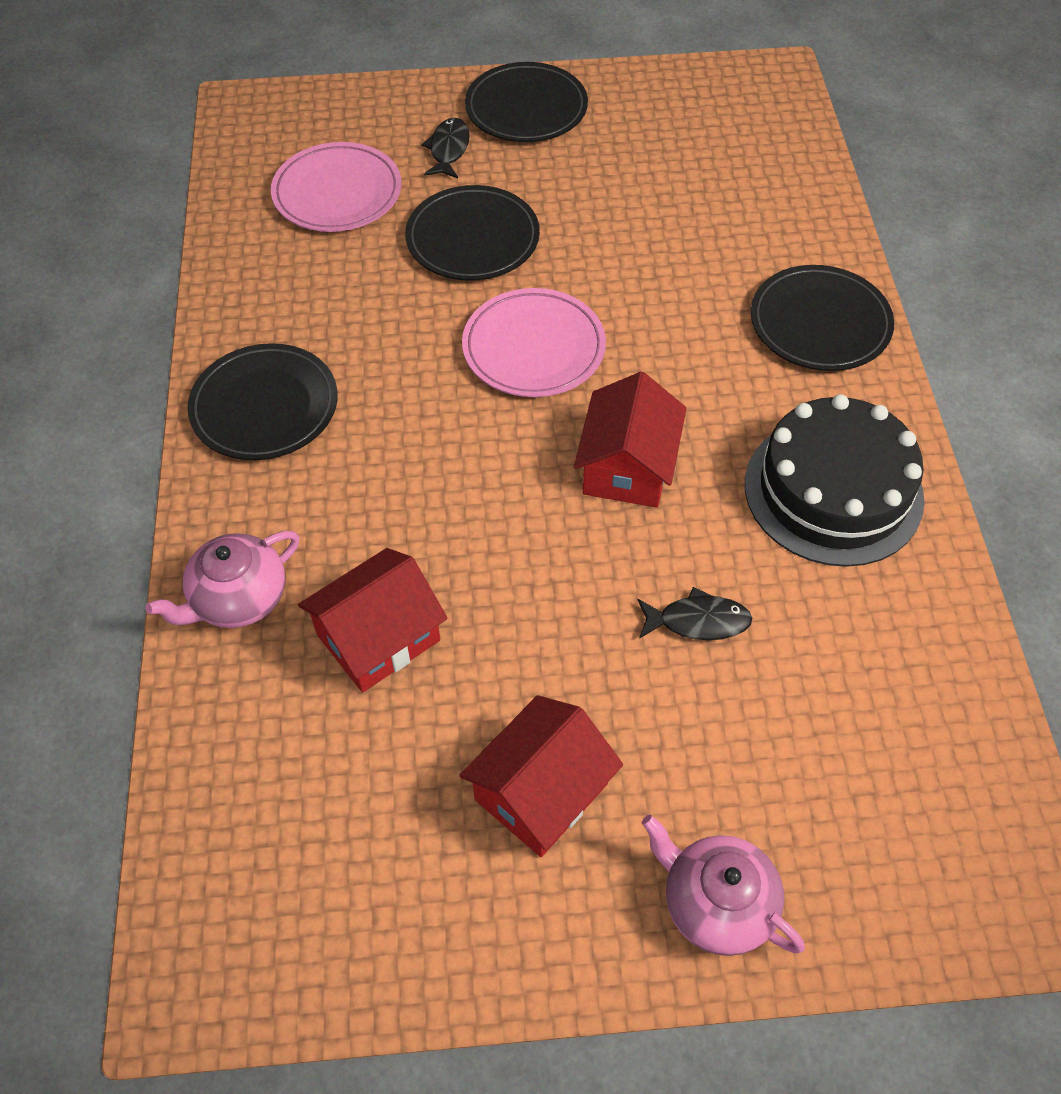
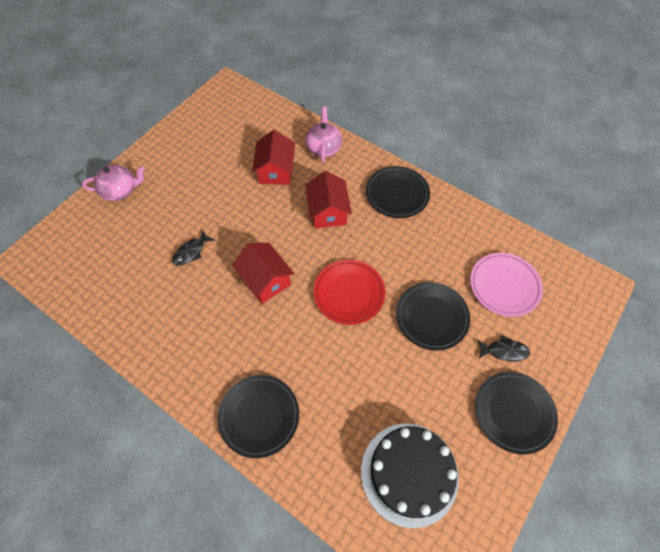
camera: 130 degrees right, 5 degrees up
(448, 150) = (504, 351): black fish -> black fish turned 45 degrees counterclockwise
(533, 348) = (349, 293): pink plate -> red plate
(541, 792) = (190, 176): red house -> red house (328, 211)
(833, 491) = (186, 338): black cake -> black cake (409, 473)

